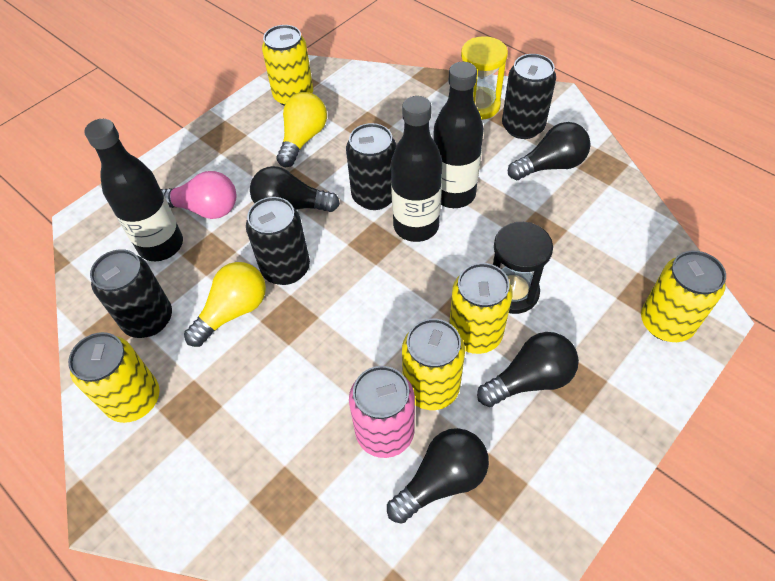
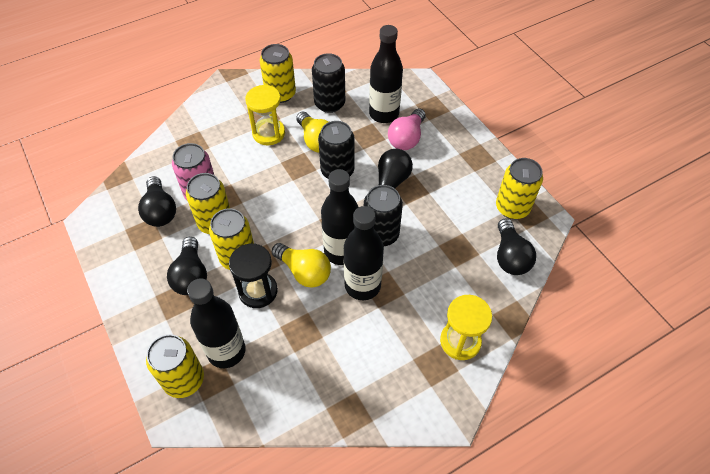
camera: 105 degrees right, 0 degrees up
(231, 383) = (268, 133): none -> yellow hourglass
(303, 139) = (458, 204): yellow light bulb -> yellow light bulb (304, 272)
(522, 127) = (420, 367): black can -> none
(550, 165) = (365, 370): black light bulb -> black light bulb (510, 256)
(606, 294) = (226, 351): none -> black bottle

